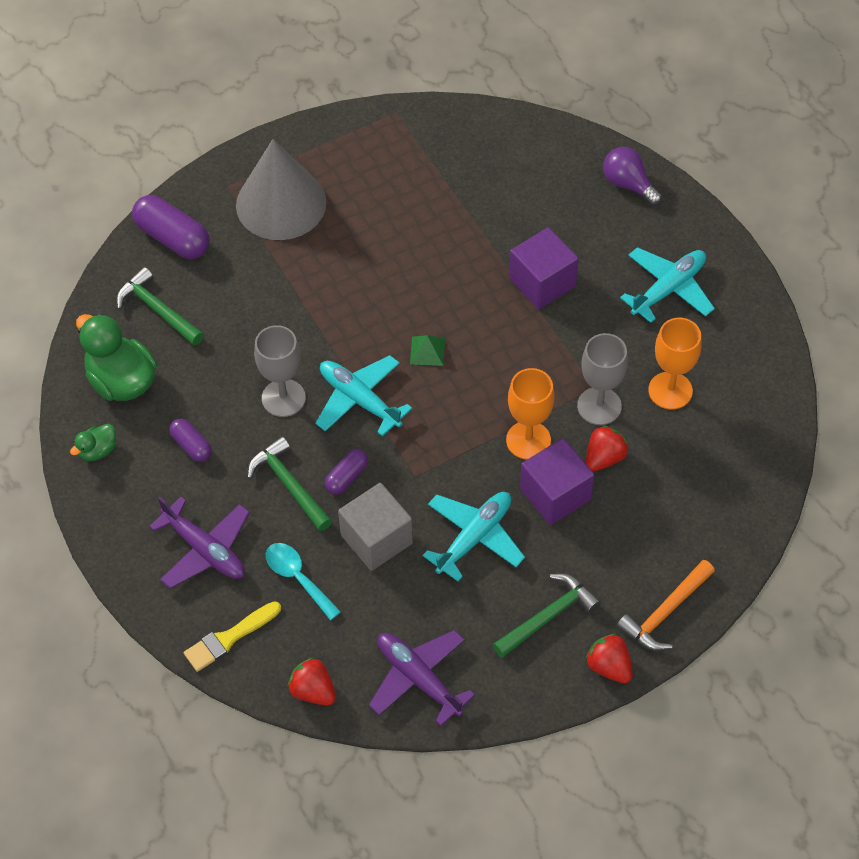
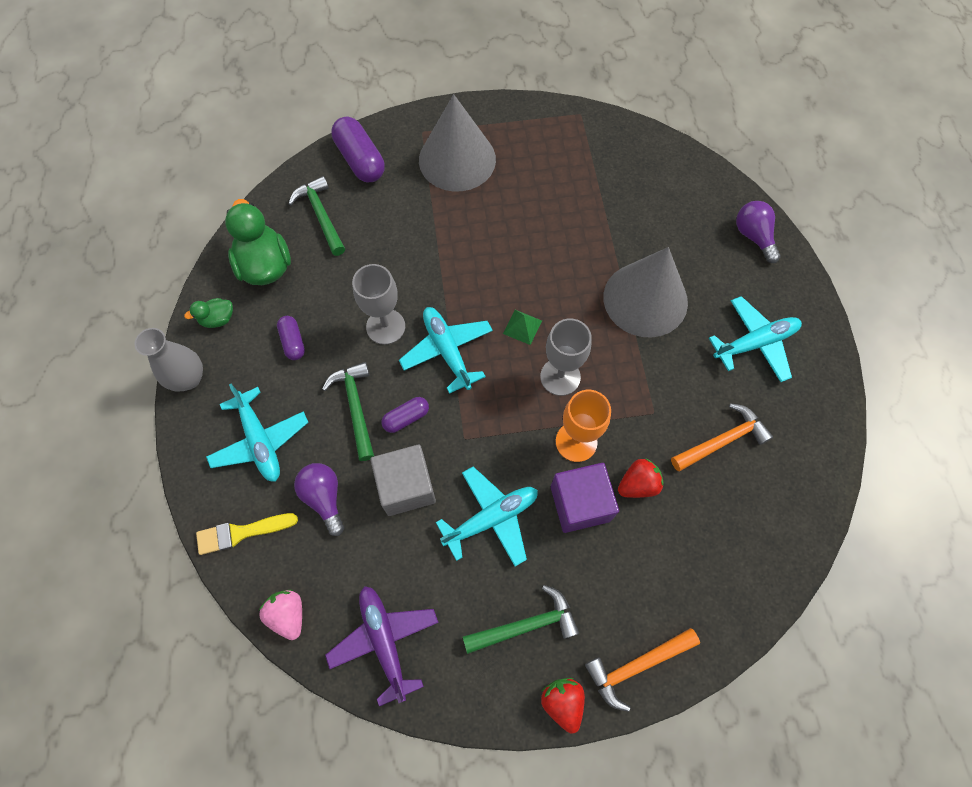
camera: 20 degrees right, 10 degrees up
(96, 518) = (188, 378): none -> grey vase
(205, 550) = (260, 441): purple plane -> turquoise plane
(298, 578) = (324, 498): turquoise spoon -> purple light bulb
(313, 691) = (288, 614): red strawberry -> pink strawberry
(542, 282) = (645, 299): purple cube -> grey cone
(599, 406) = (652, 432): grey goblet -> grey goblet (560, 377)
(670, 390) = (722, 440): orange goblet -> orange hammer

